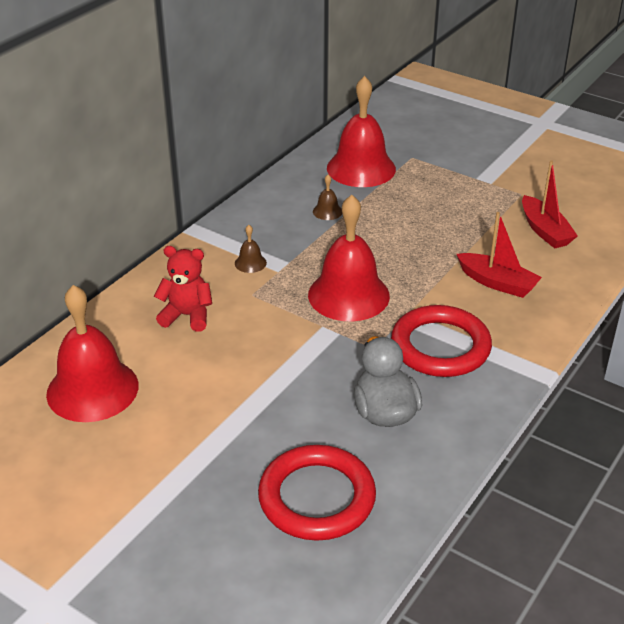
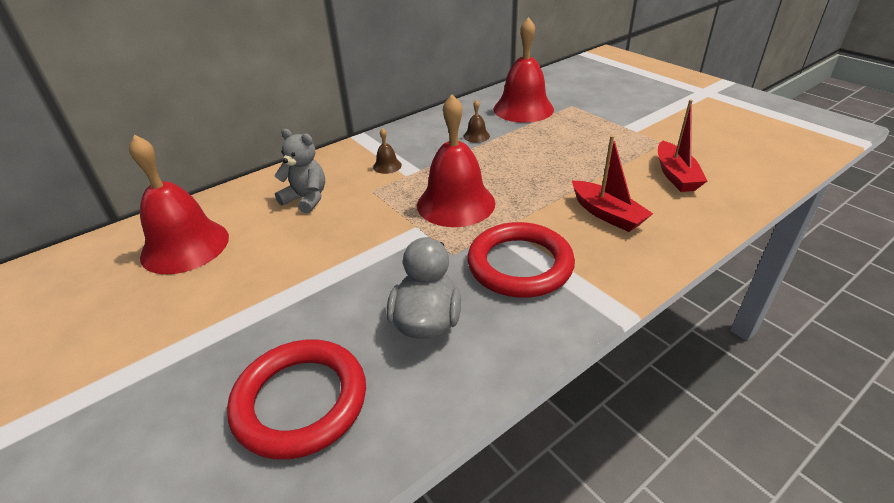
camera: 20 degrees right, 0 degrees up
(187, 316) = (306, 199): red teddy bear -> grey teddy bear

